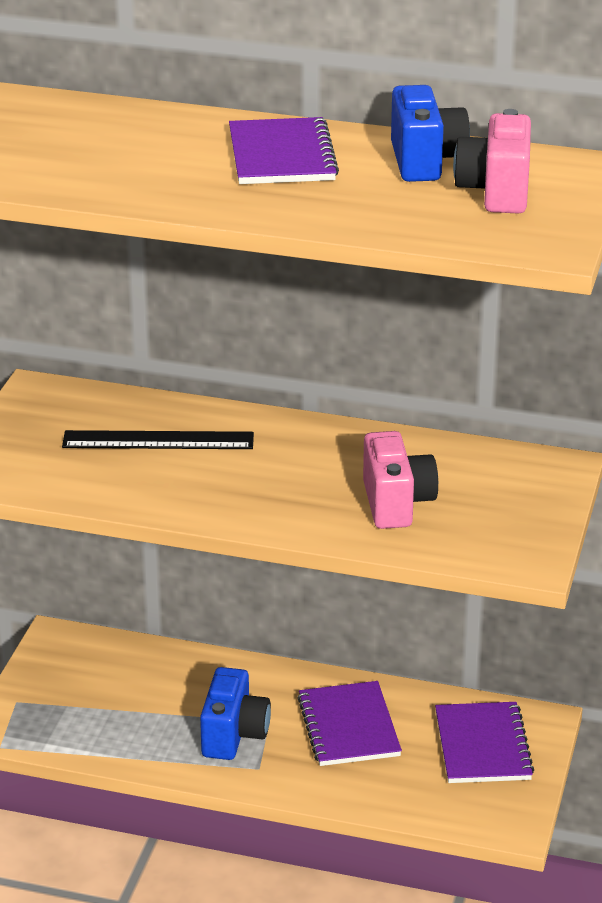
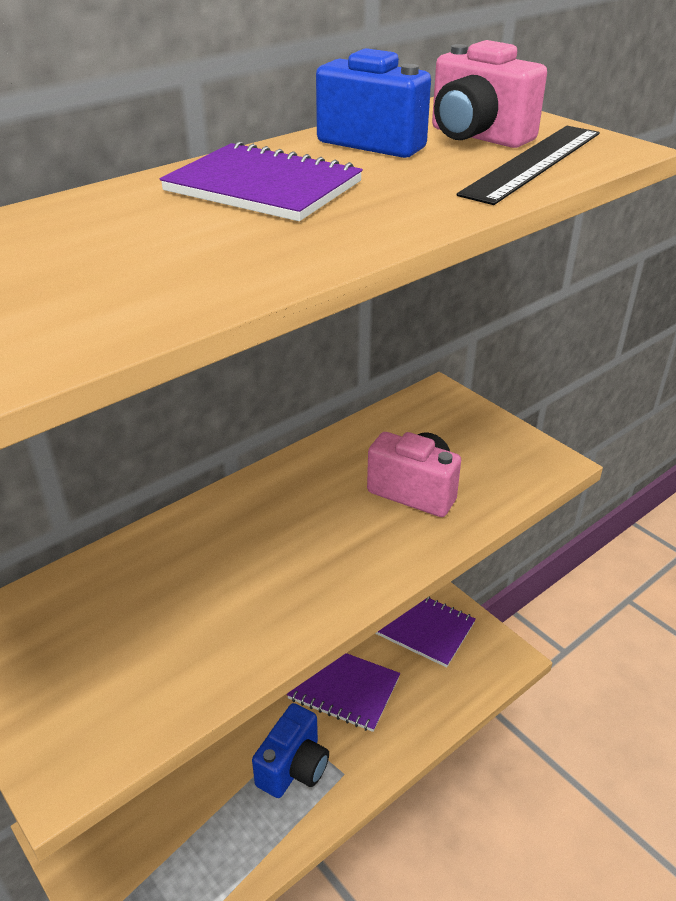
camera: 55 degrees left, 5 degrees up
(158, 440) = (170, 586): black ruler -> black ruler (533, 162)
(234, 735) = (293, 767): blue camera -> blue camera turned 75 degrees clockwise

